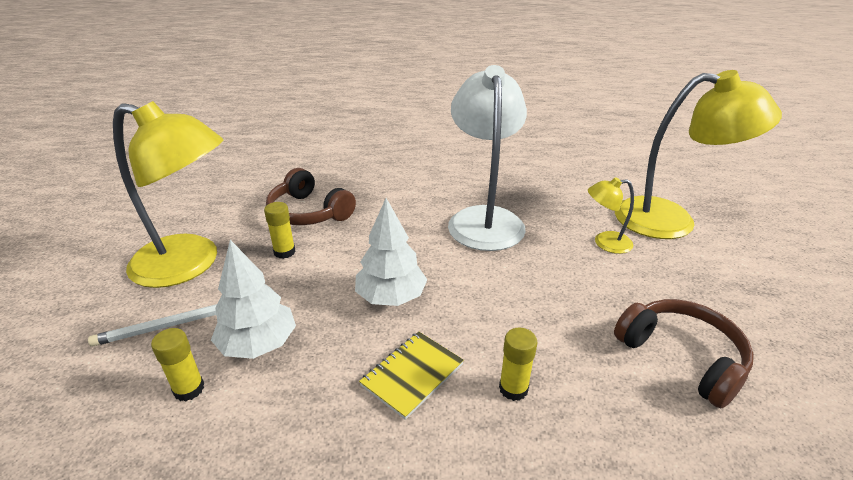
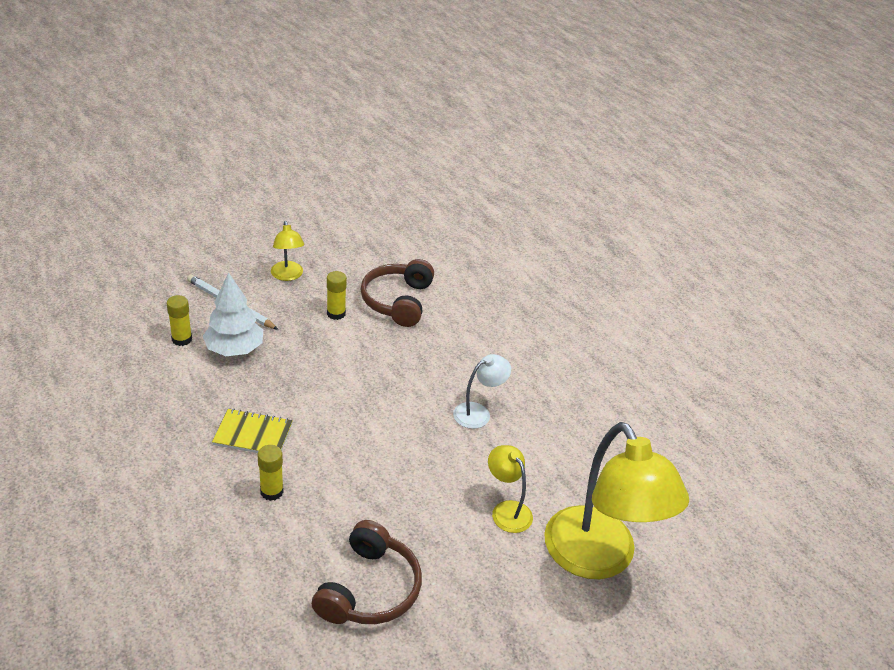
camera: 55 degrees right, 5 degrees up
(190, 264) = (288, 276): yellow lamp -> yellow lamp, size x0.46
(391, 297) = (324, 393): white tree -> none
(484, 219) = (478, 412): white lamp -> white lamp, size x0.46

